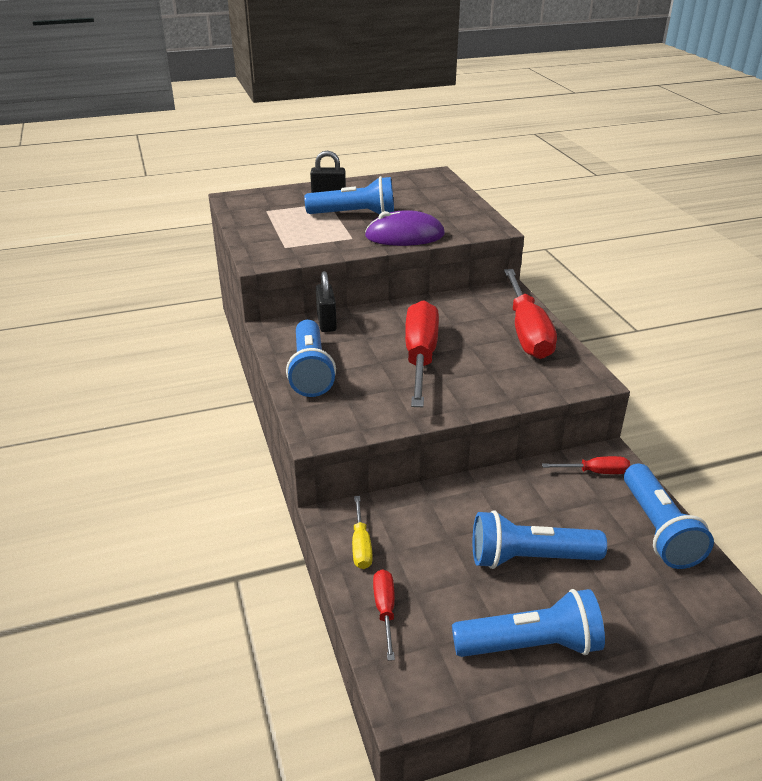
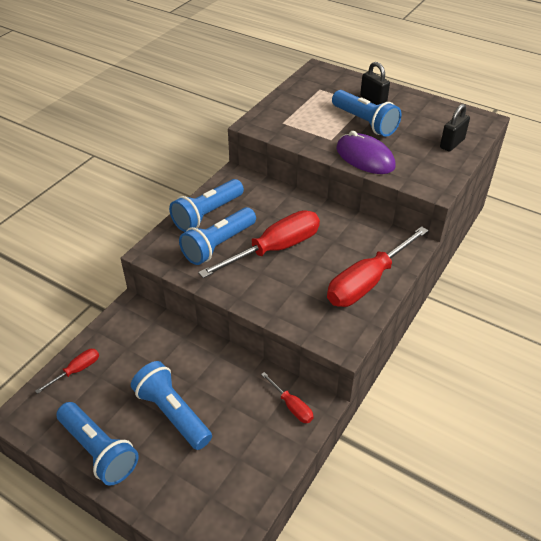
camera: 50 degrees right, 10 degrees up
(326, 322) = (266, 190): black padlock -> black padlock (452, 143)
(361, 545) = (118, 331): yellow screwdriver -> none
(658, 529) = (262, 470): blue flashlight -> blue flashlight (218, 245)

